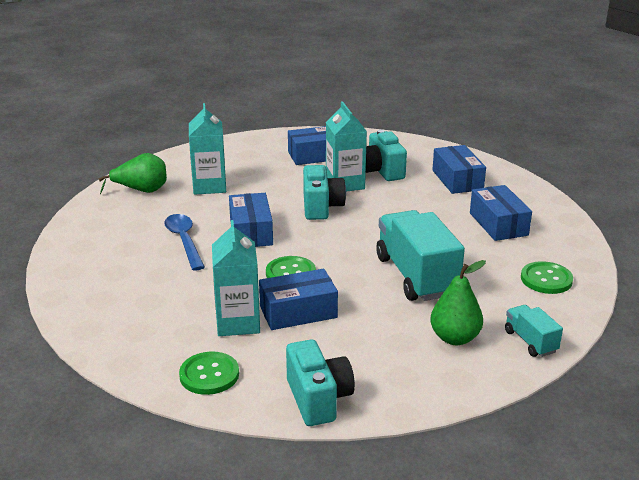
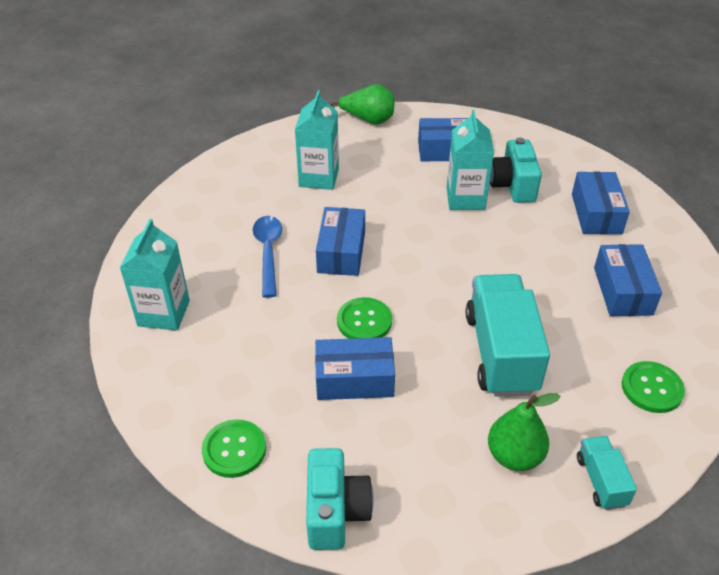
camera: 15 degrees right, 15 degrees up
(141, 190) = (247, 172): green pear -> green pear (368, 120)
(238, 322) = (286, 381): turquoise carton -> turquoise carton (164, 313)
(321, 207) = (428, 229): turquoise camera -> none

